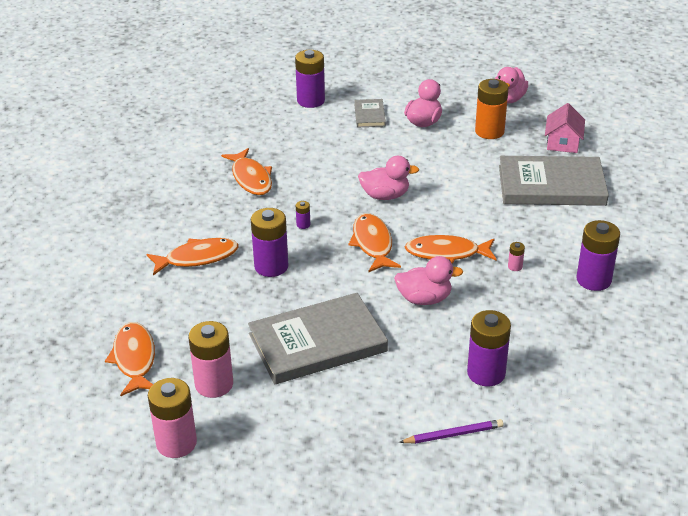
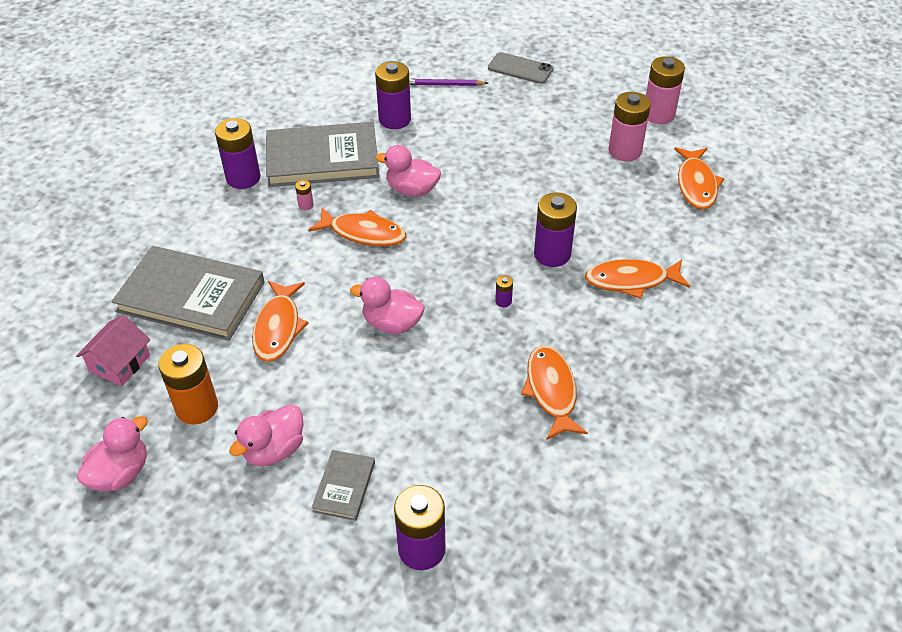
camera: 165 degrees left, 10 degrees up
(317, 342) = (526, 168): grey book -> grey book (322, 159)
(367, 482) = (520, 68): none -> grey phone
(373, 244) = (435, 260): orange fish -> orange fish (278, 328)

